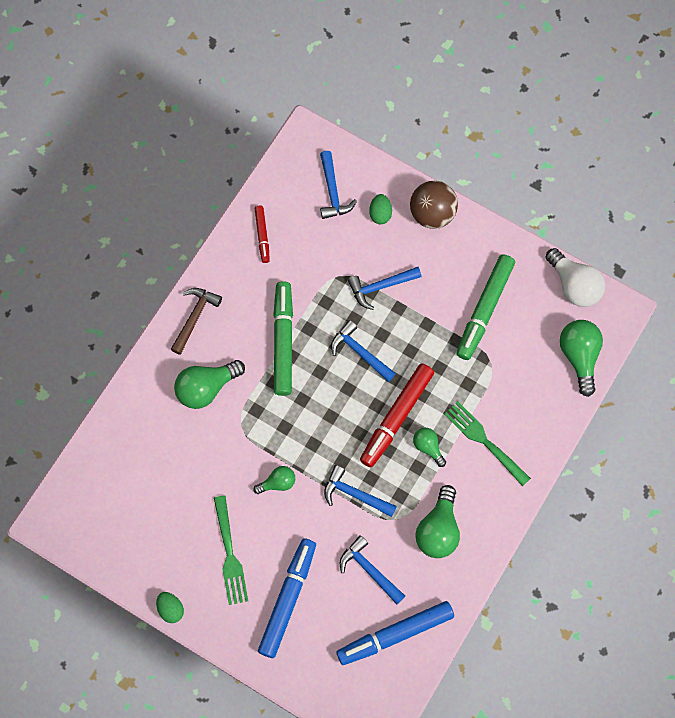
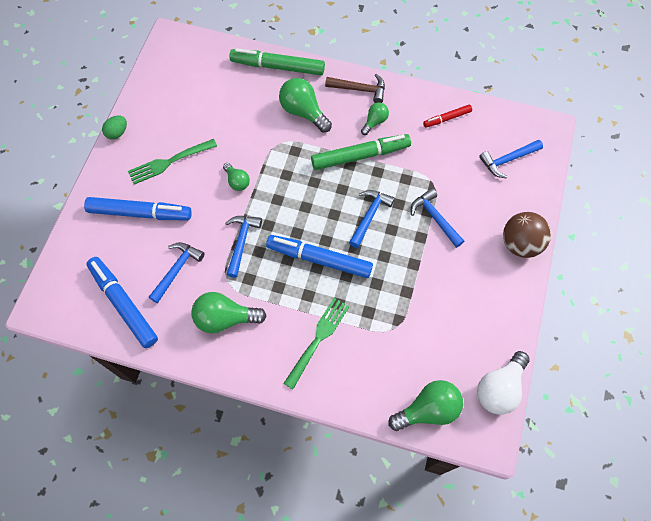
camera: 75 degrees right, 5 degrees down
(380, 214) = (502, 201): green egg -> none
(396, 417) = (319, 259): red marker -> blue marker
(428, 447) = (299, 292): green light bulb -> green light bulb (375, 122)
(484, 309) = (445, 310): green marker -> green marker (278, 67)

